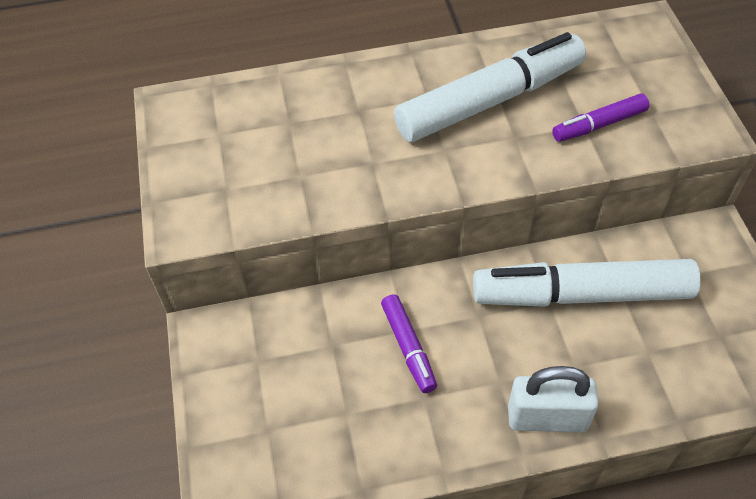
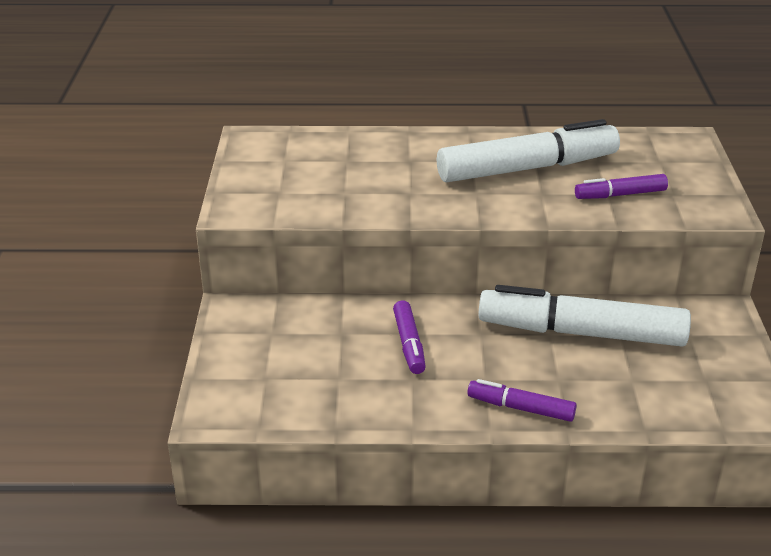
camera: 10 degrees right, 20 degrees down
(547, 417) = (520, 408): white padlock -> purple marker

